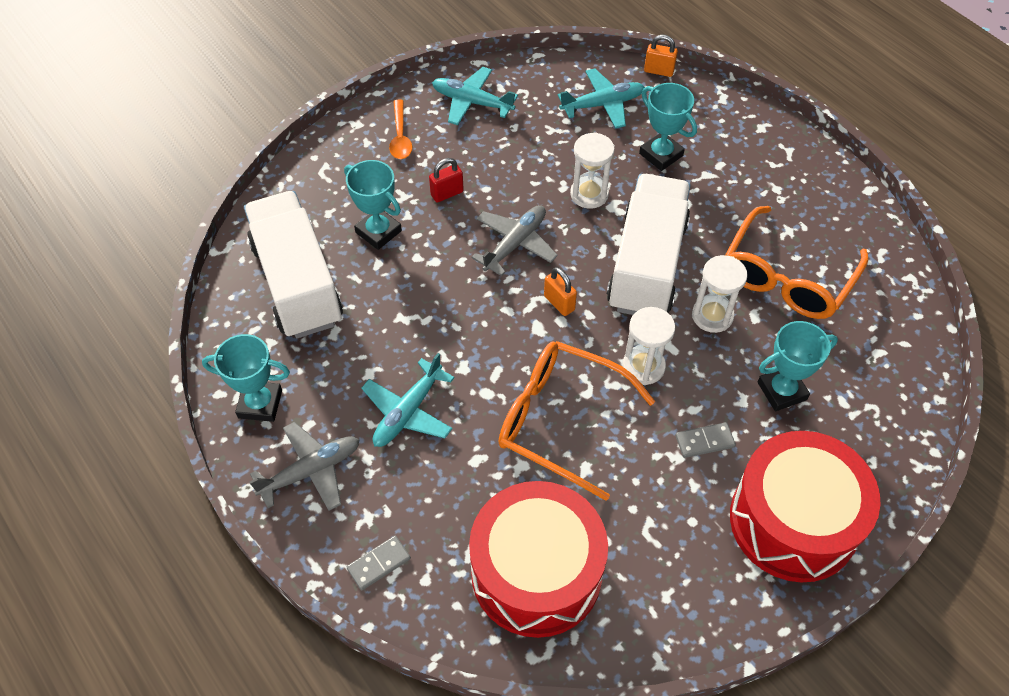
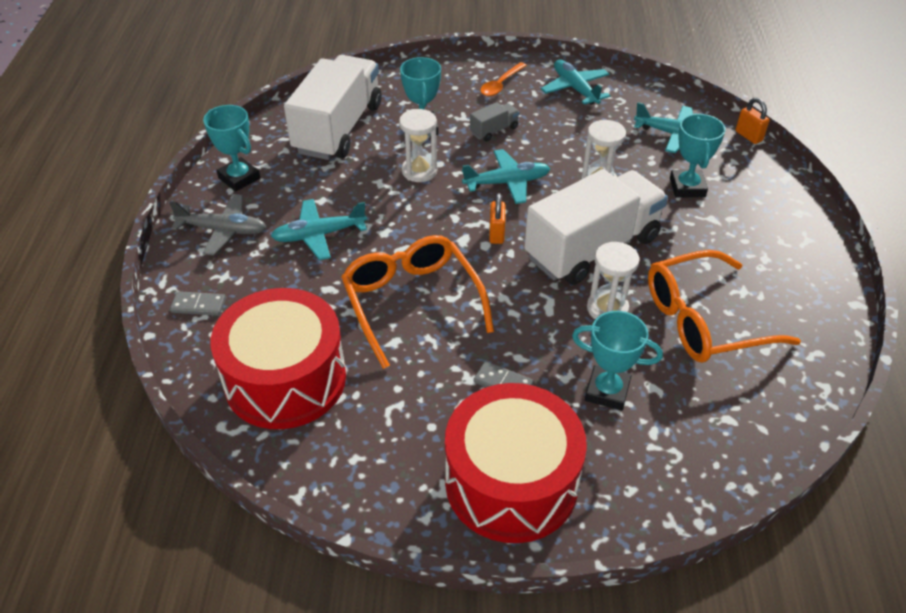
camera: 40 degrees right, 10 degrees down
(447, 193) = (494, 130): red padlock -> grey truck
(515, 244) = (507, 183): grey plane -> turquoise plane
(643, 367) = (512, 307): white hourglass -> white hourglass (419, 171)

